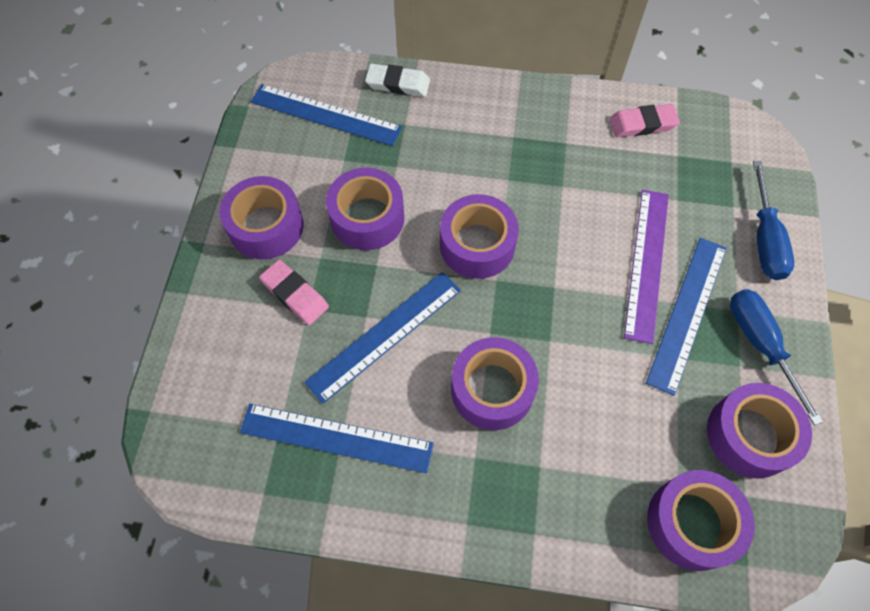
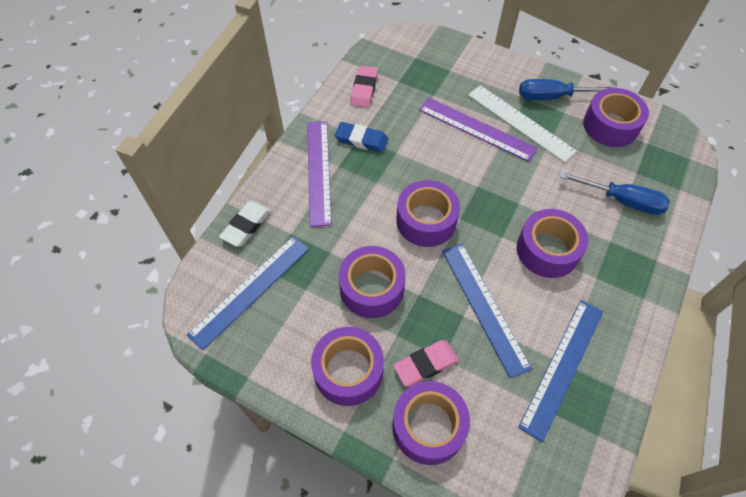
camera: 70 degrees left, 5 degrees down
(496, 120) = (318, 171): none -> purple ruler
(562, 146) = (361, 140): none -> blue eraser
(687, 313) = (520, 122): blue ruler -> white ruler
(692, 523) = (661, 174): purple tape -> purple tape (428, 426)
(765, 240) = (480, 65): blue screwdriver -> blue screwdriver (623, 201)

